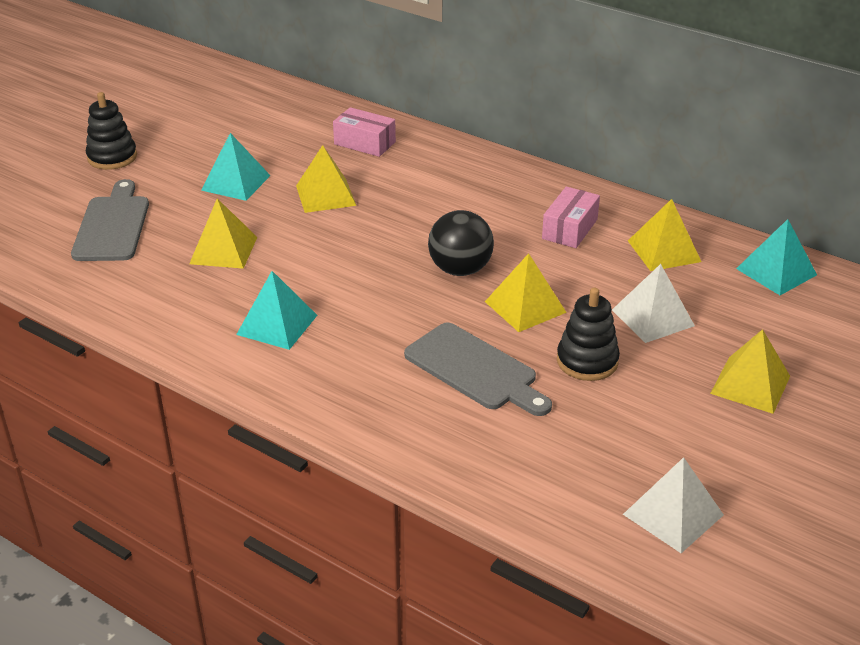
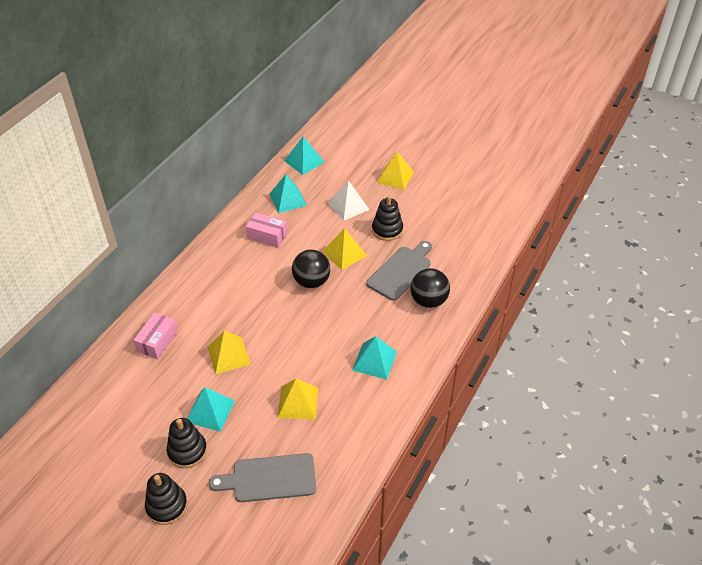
camera: 95 degrees left, 10 degrees up
(181, 168) = (187, 451): none -> black stacking toy
(396, 397) = (428, 301): none -> black ball
(664, 251) = (288, 199): yellow pyramid -> turquoise pyramid
(673, 514) = (485, 205): white pyramid -> none

